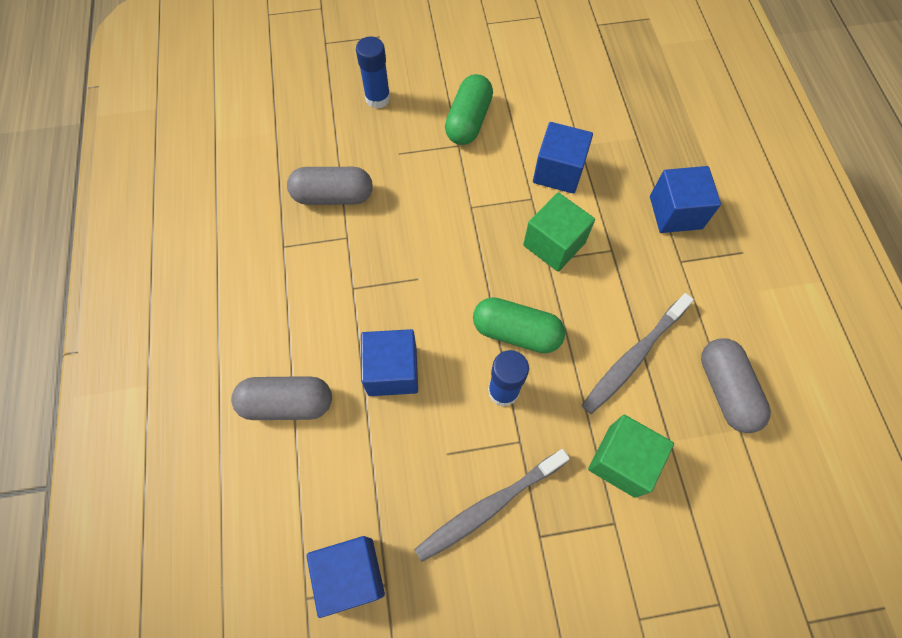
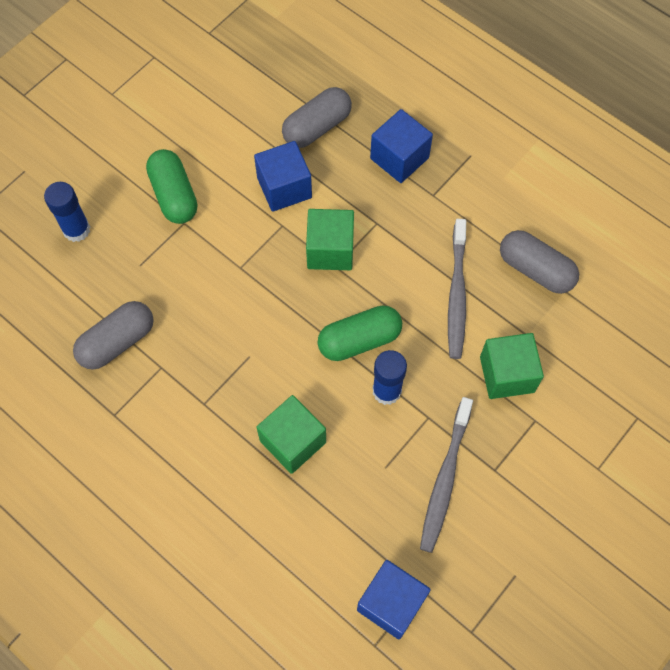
camera: 40 degrees left, 0 degrees up
(287, 403) = (234, 529): grey capsule -> grey capsule (317, 127)
(392, 371) = (293, 441): blue cube -> green cube

